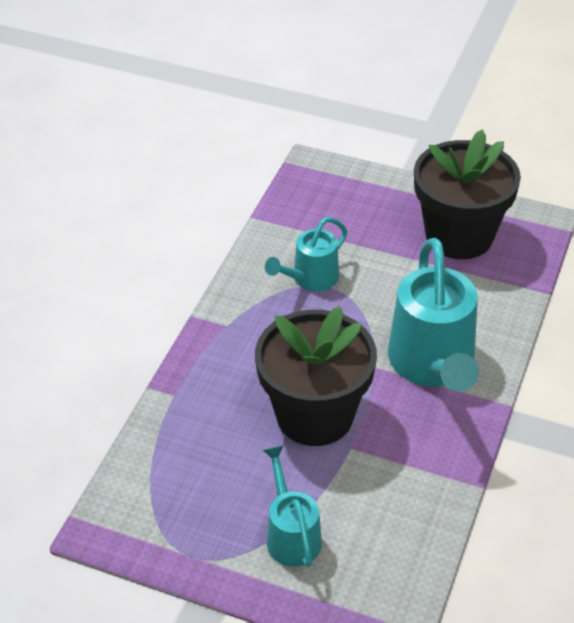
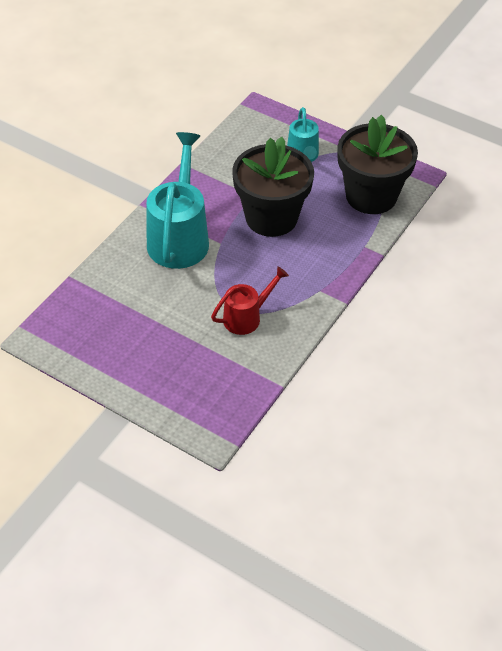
camera: 170 degrees left, 5 degrees up
(310, 279) = (247, 317): turquoise watering can -> red watering can
(459, 236) = (112, 336): black flower pot -> black flower pot (371, 196)

